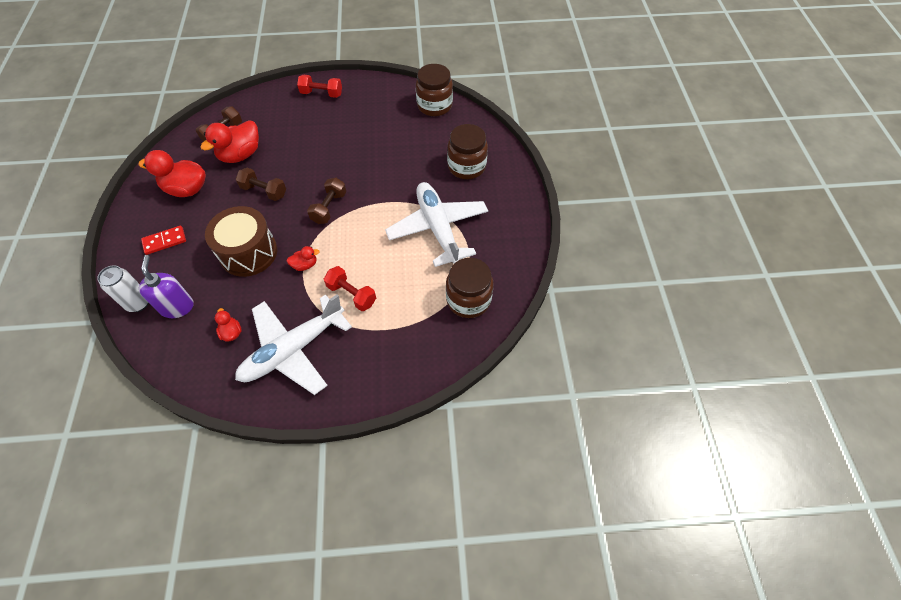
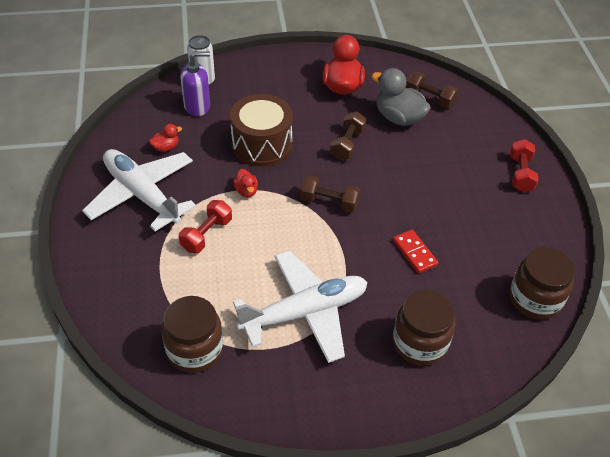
camera: 85 degrees right, 10 degrees down
(165, 241) = (274, 84): red domino -> red domino (414, 253)
(240, 155) = (398, 118): red duck -> grey duck

